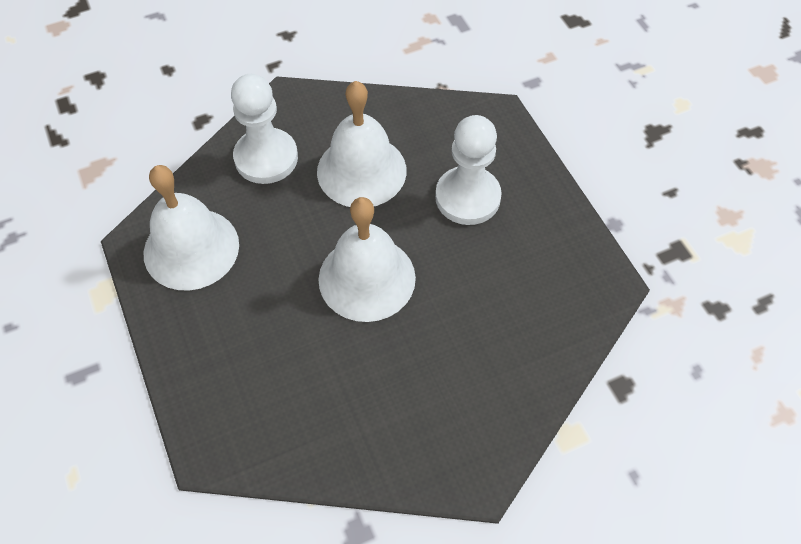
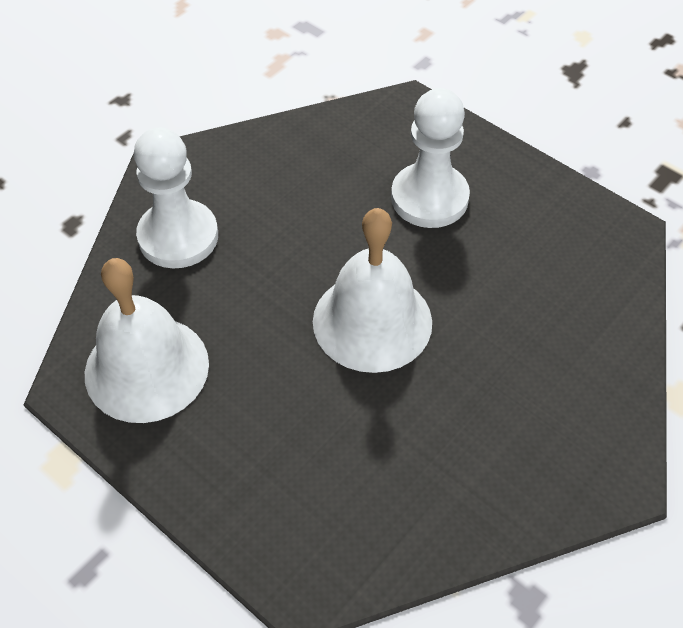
camera: 25 degrees left, 5 degrees down
(361, 171) = (297, 211): white bell -> none

